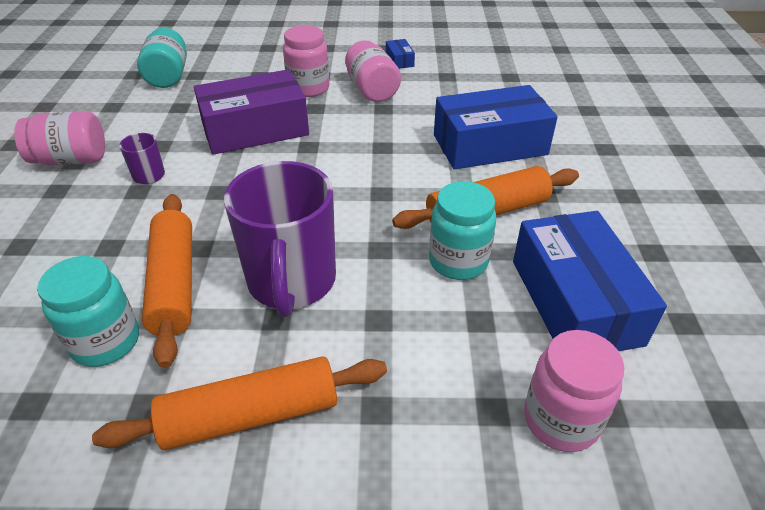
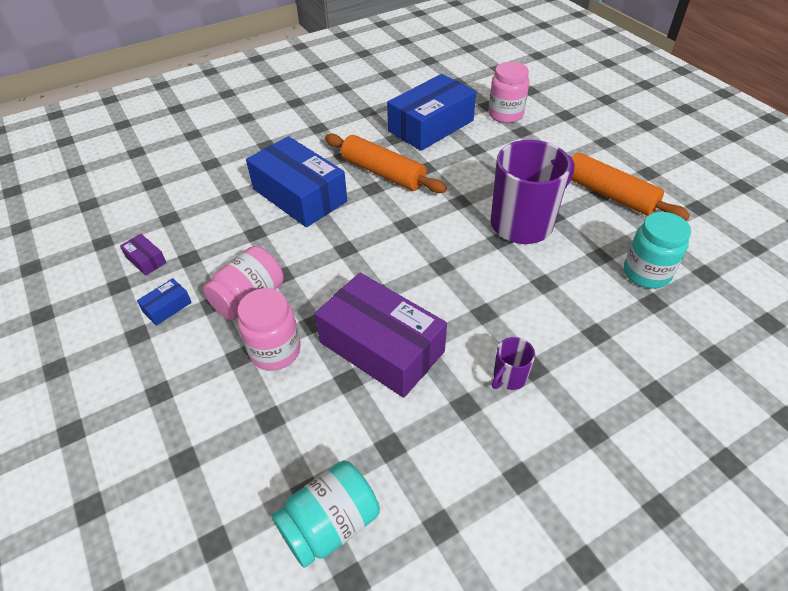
camera: 120 degrees left, 5 degrees up
(71, 160) = (550, 466): pink jar -> none
(174, 283) = (581, 274): orange rolling pin -> none
(458, 261) = (439, 169): turquoise jar -> none
(462, 60) = (146, 260): none -> purple box

